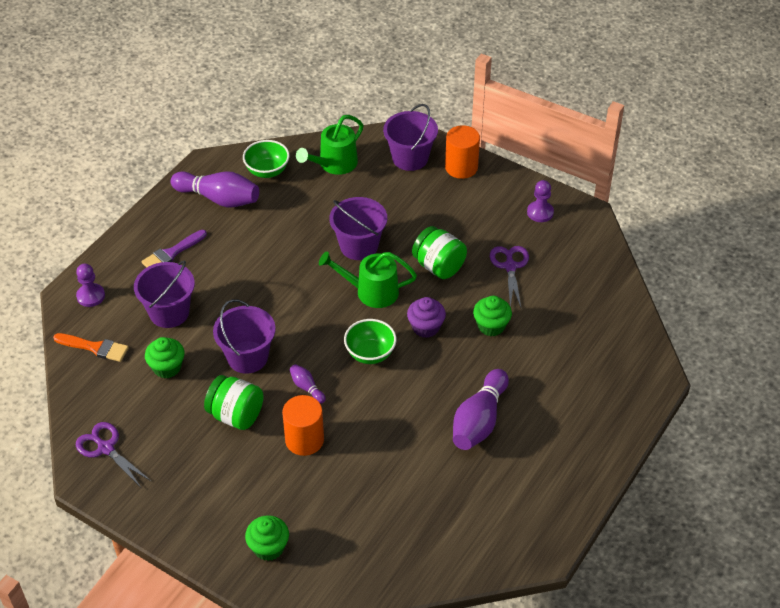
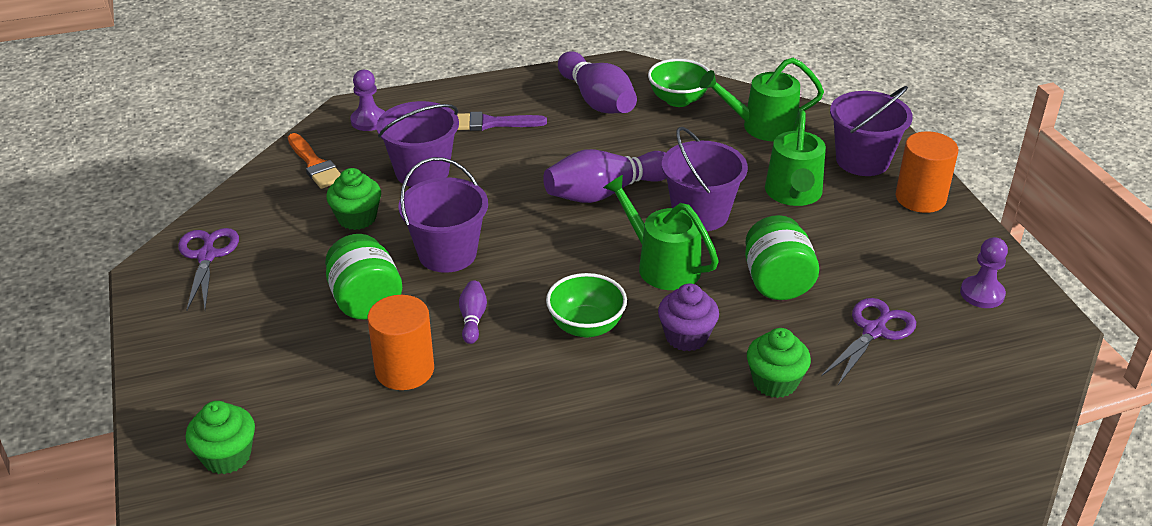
camera: 40 degrees right, 10 degrees down
(395, 203) = (793, 194): none -> green watering can
(479, 421) = (636, 481): purple bowling pin -> purple bowling pin (604, 192)

